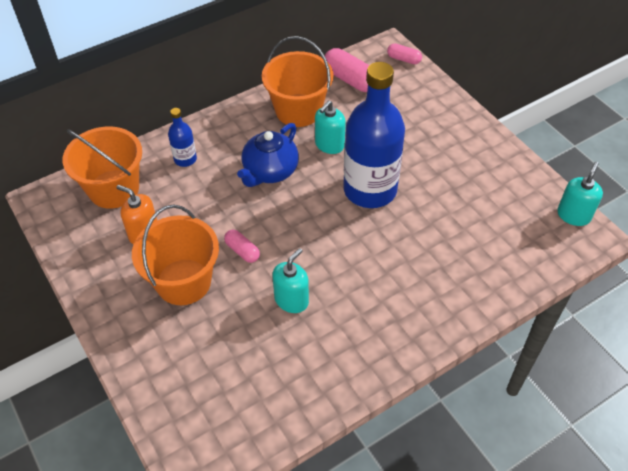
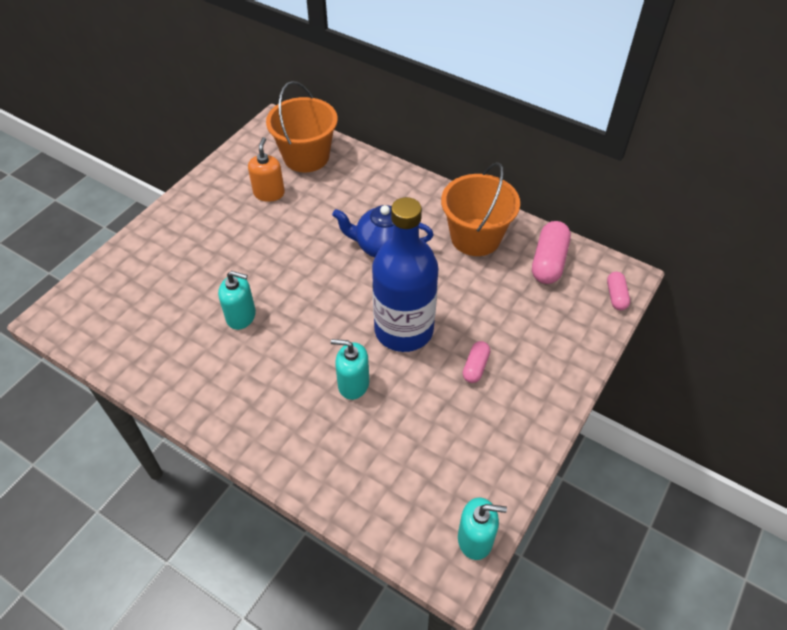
camera: 65 degrees right, 0 degrees up
(183, 282) = (230, 237): orange bucket -> none
(185, 159) = (364, 185): blue bottle -> none
(242, 251) = (280, 262): pink capsule -> pink capsule (475, 367)
(329, 145) = (444, 277): turquoise soap dispenser -> turquoise soap dispenser (353, 384)

